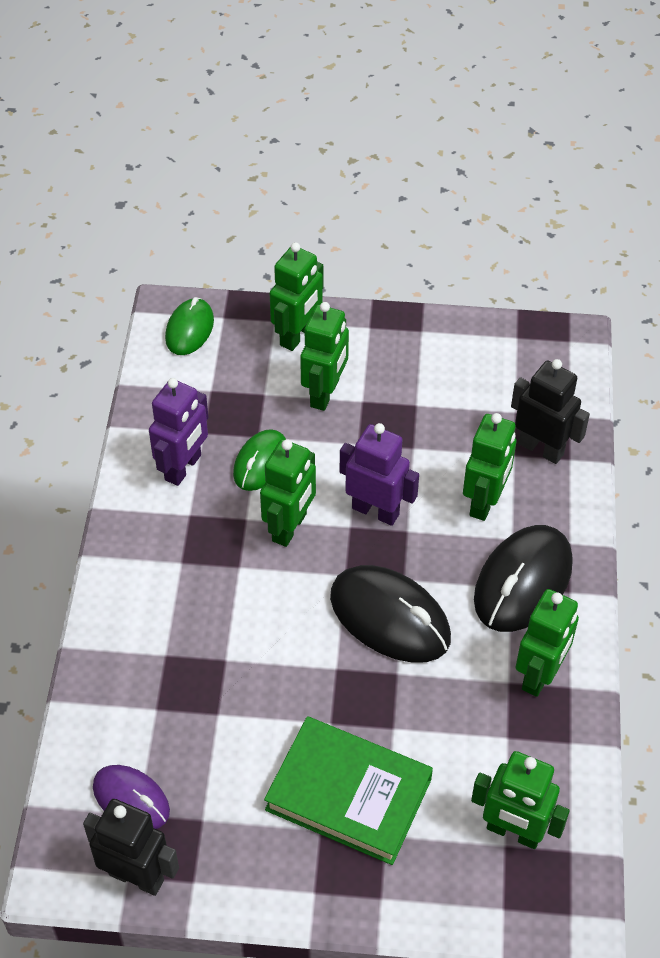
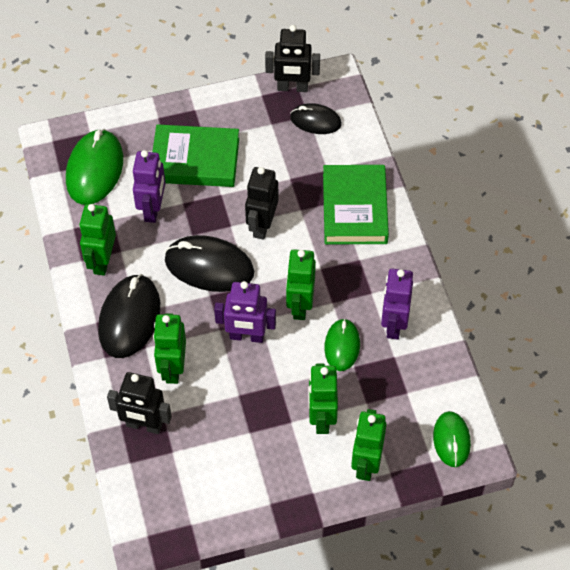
camera: 160 degrees right, 5 degrees up
(131, 799) = (315, 121): purple mouse -> black mouse
(149, 635) = (354, 208): none -> green book
(291, 653) = (262, 225): none -> black robot
(441, 732) = (153, 209): none -> purple robot
(513, 832) = (95, 170): green robot -> green mouse

